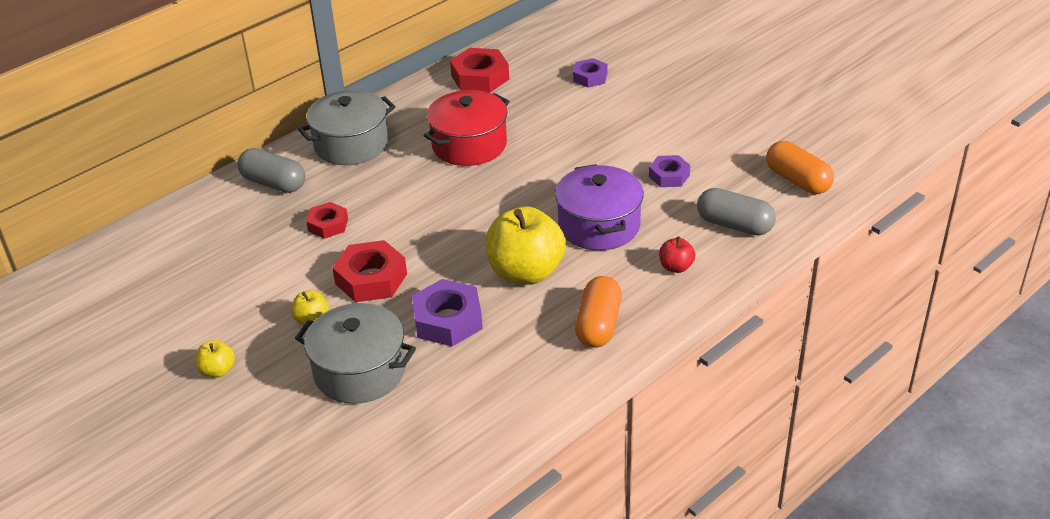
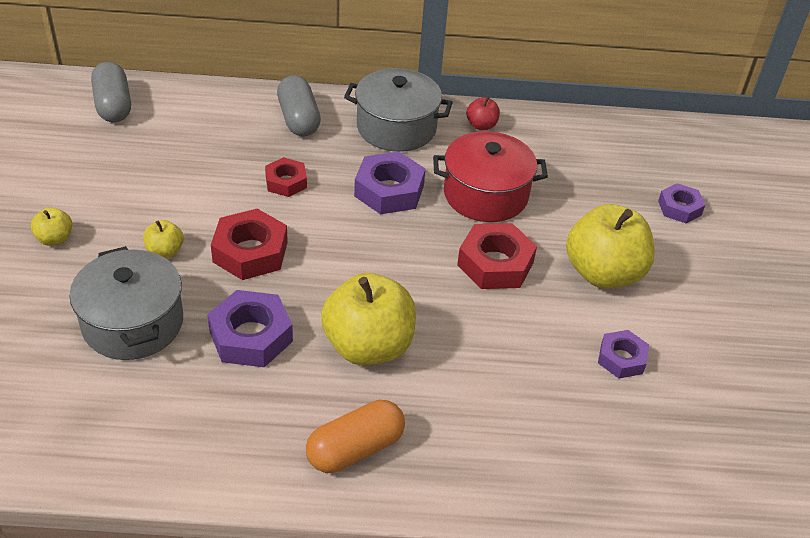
camera: 40 degrees right, 5 degrees up
(405, 183) = (389, 190): none -> purple nut
(480, 77) = (579, 141): red nut -> red nut (495, 263)
(598, 140) = (603, 273): none -> yellow apple
(599, 225) = (489, 355): purple pot -> none
(676, 267) = (500, 454): red apple -> red apple (481, 125)
(734, 225) = (616, 461): grey capsule -> grey capsule (113, 105)
(797, 181) = (749, 469): orange capsule -> none

